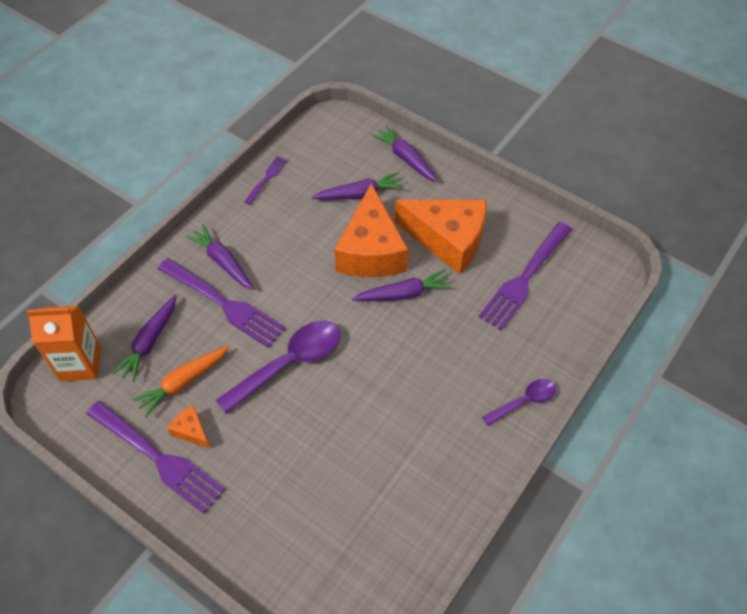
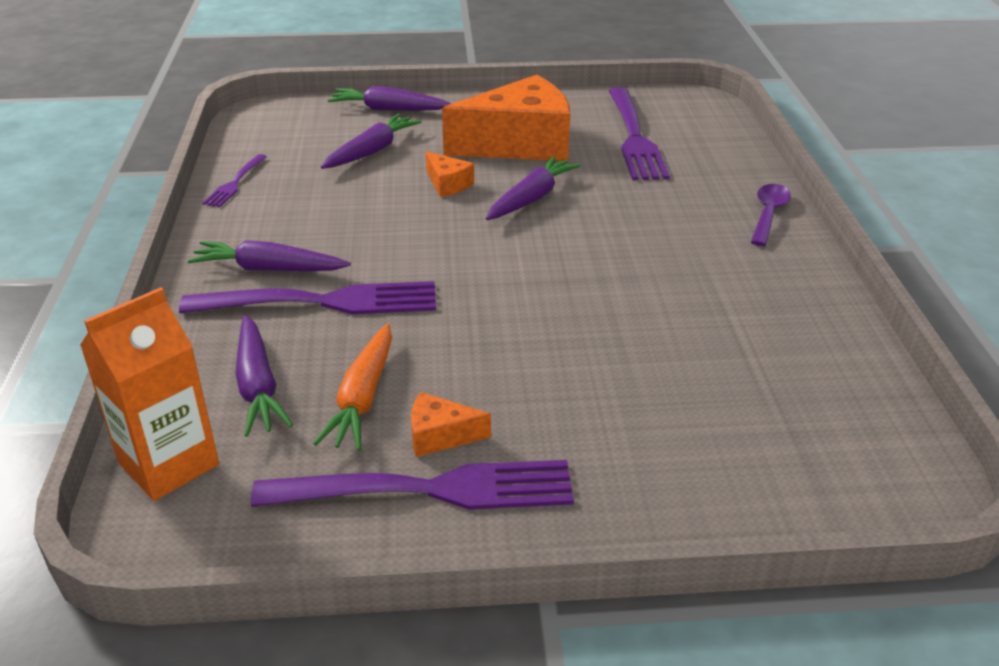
camera: 40 degrees left, 20 degrees down
(266, 179) = (235, 182): purple fork -> purple fork turned 150 degrees counterclockwise
(289, 363) = (482, 310): purple spoon -> none
(371, 251) = (447, 184): orange cheese -> orange cheese, size x0.42

